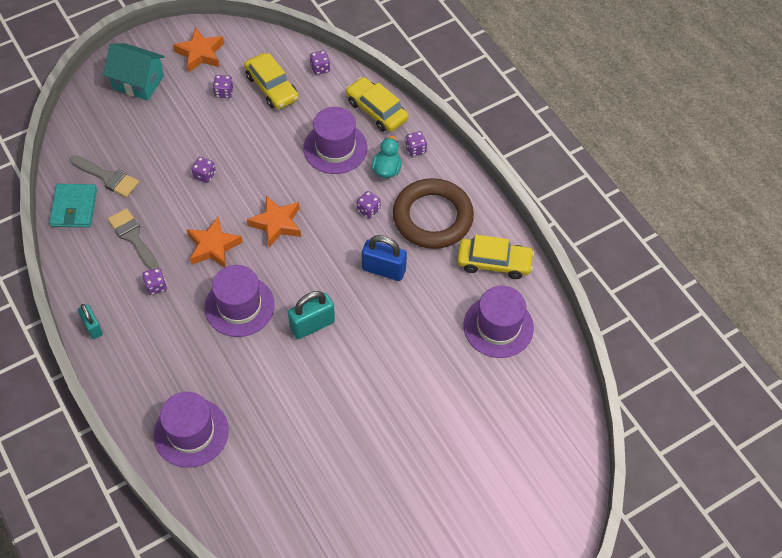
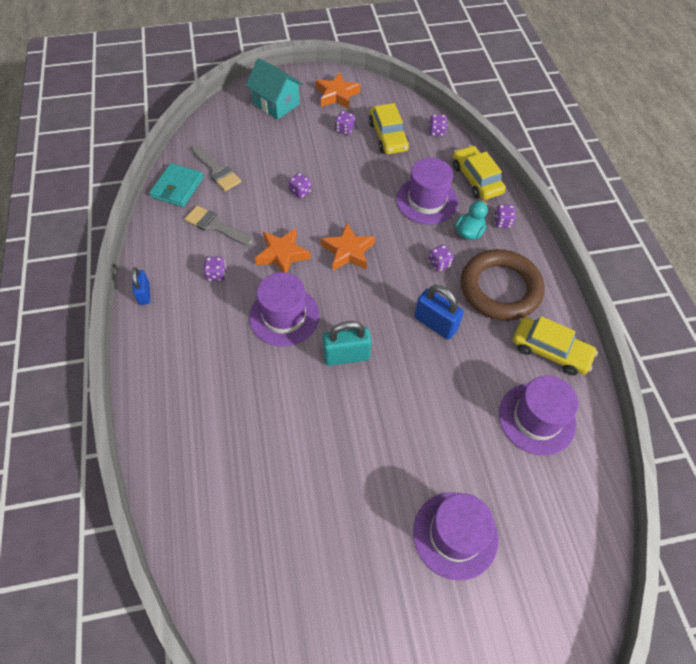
camera: 20 degrees right, 0 degrees up
(92, 327) = (144, 294): turquoise padlock -> blue padlock
(133, 237) = (215, 226): grey brush -> grey brush turned 45 degrees counterclockwise
(191, 432) = (187, 424): purple hat -> purple hat (455, 535)

